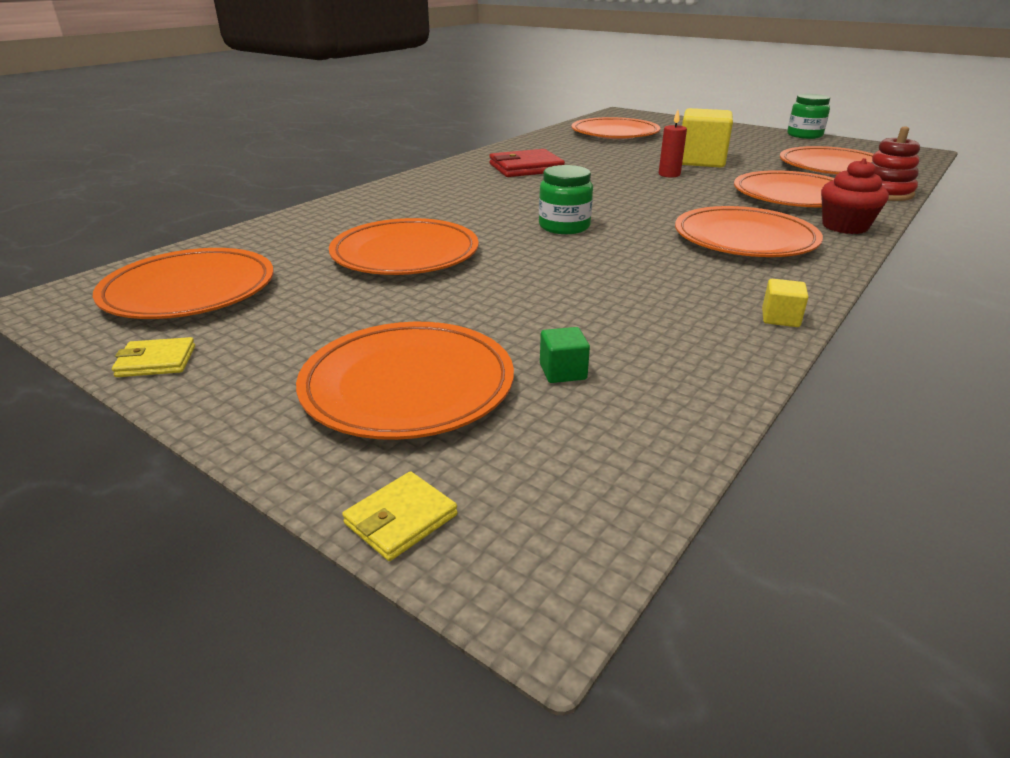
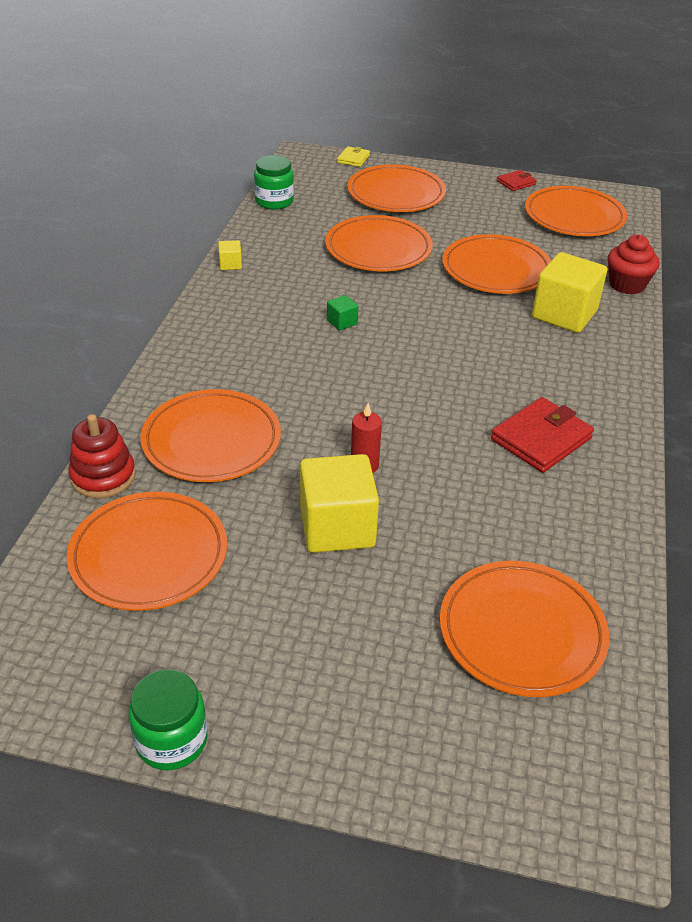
camera: 155 degrees right, 10 degrees up
(156, 361) = (516, 183): yellow wallet -> red wallet
(396, 213) = (564, 314): none -> yellow cube
(563, 372) = (334, 212): green cube -> green cube (342, 322)
(564, 226) = (412, 327): green jar -> green jar (274, 201)
(744, 239) = (258, 343): orange plate -> orange plate (378, 249)
(845, 226) = (168, 384): red cupcake -> red cupcake (627, 285)

